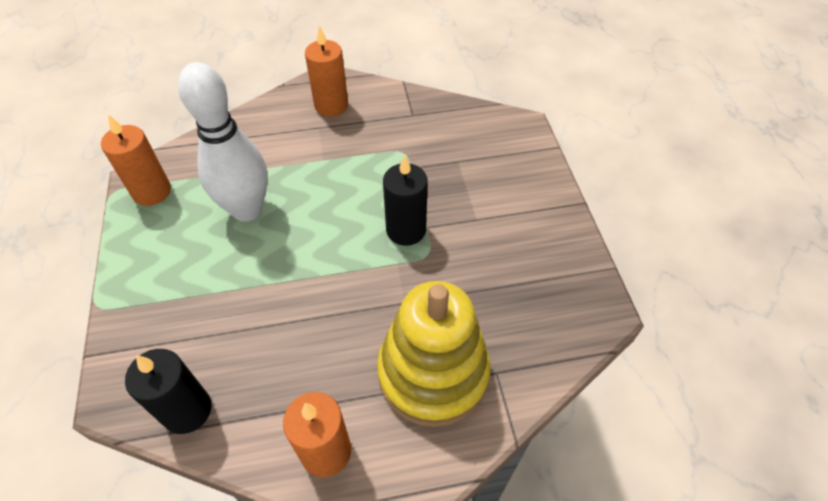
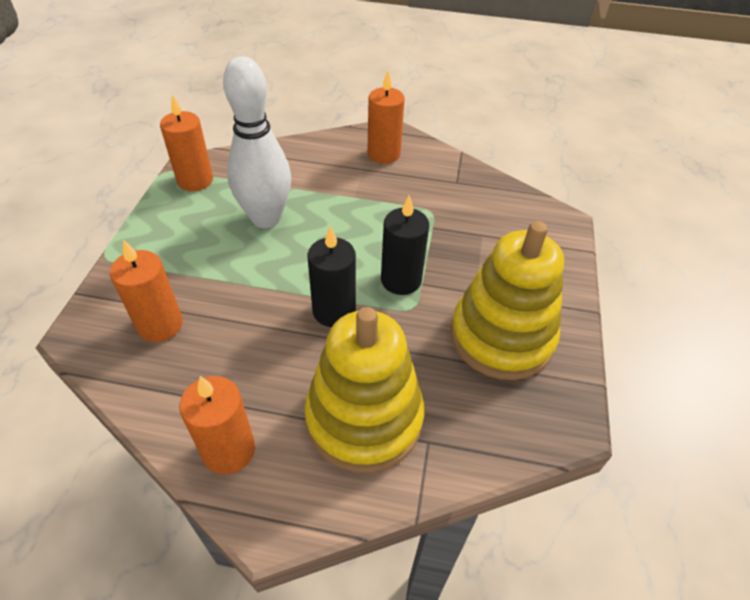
camera: 20 degrees right, 5 degrees down
(187, 410) = (130, 367): black candle -> black candle (334, 311)
(195, 356) = (160, 325): none -> orange candle
(516, 254) = (501, 337): none -> yellow stacking toy

